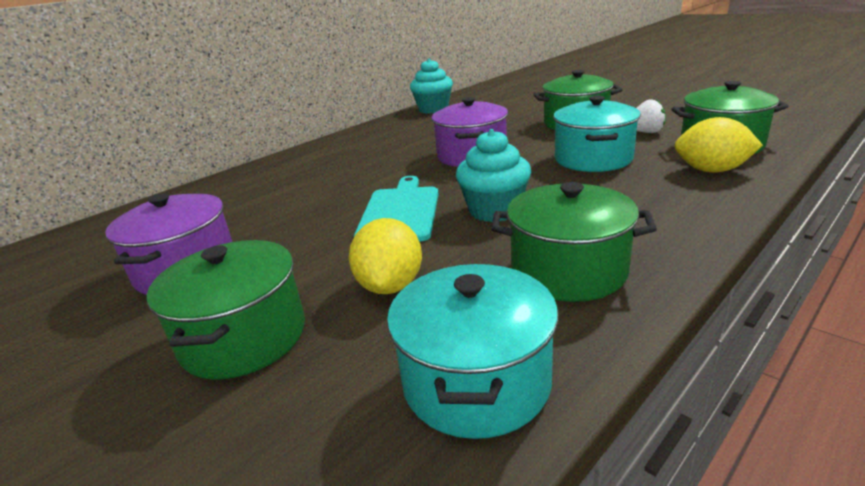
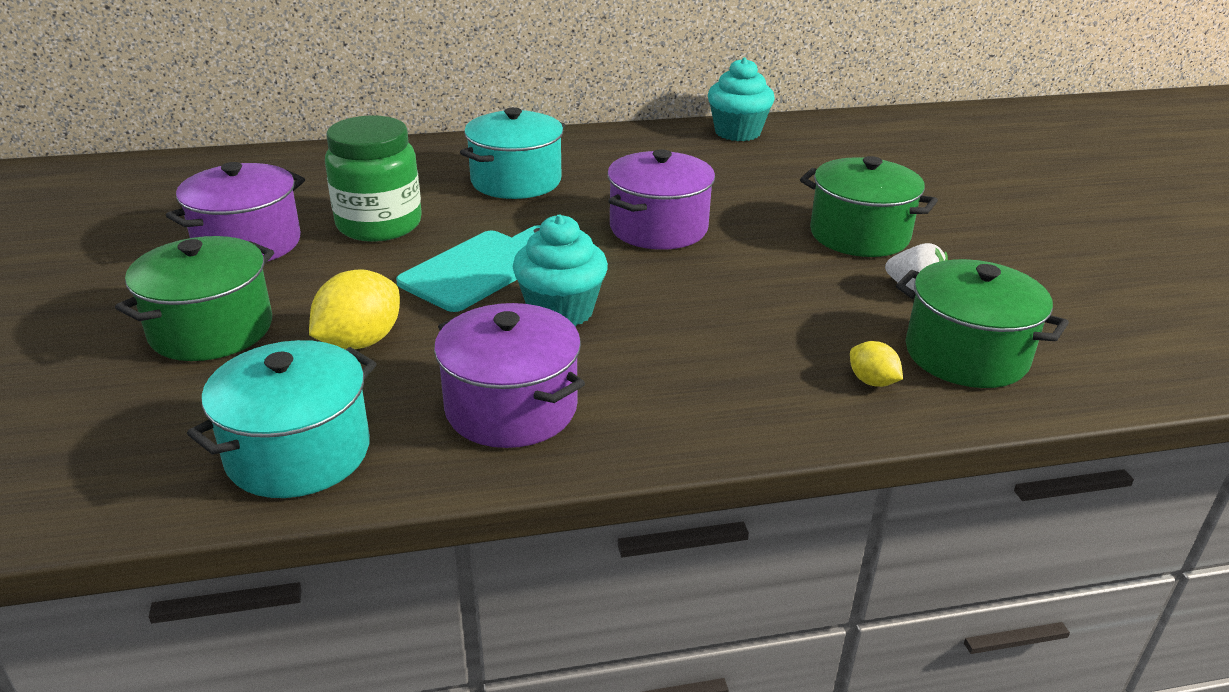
camera: 30 degrees right, 5 degrees up
(283, 219) = (379, 225): none -> green jar
(568, 270) = (511, 408): green pot -> purple pot
(593, 159) = (774, 298): turquoise pot -> turquoise pot (516, 181)
(711, 170) = (872, 381): yellow lemon -> yellow lemon, size x0.55

